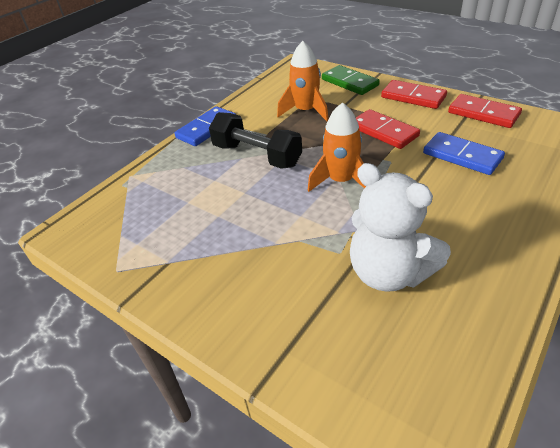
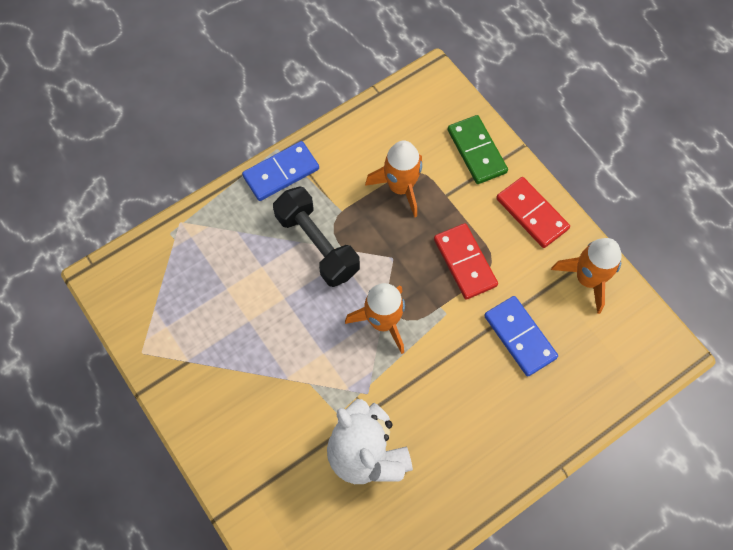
camera: 15 degrees right, 25 degrees up
(483, 114) = (587, 279): red domino -> orange rocket

